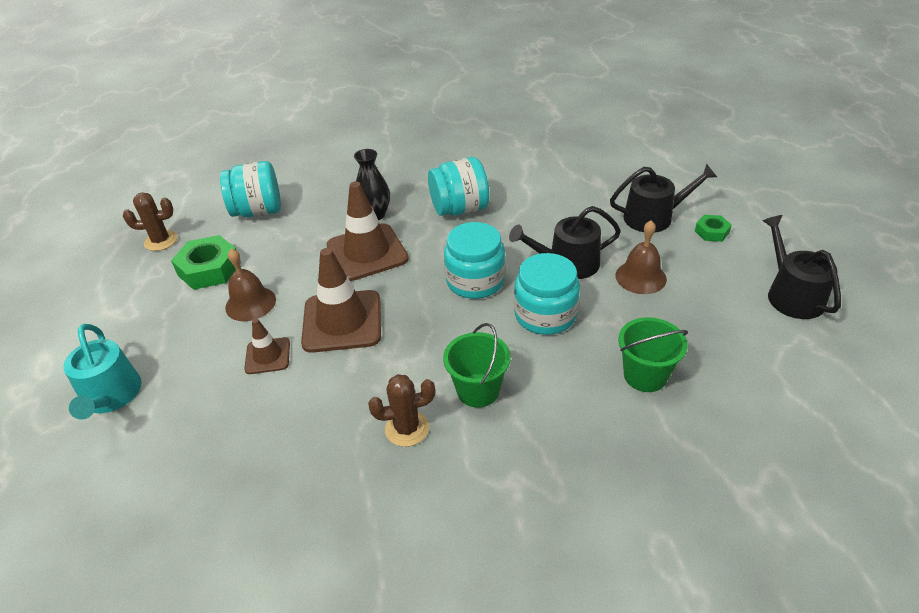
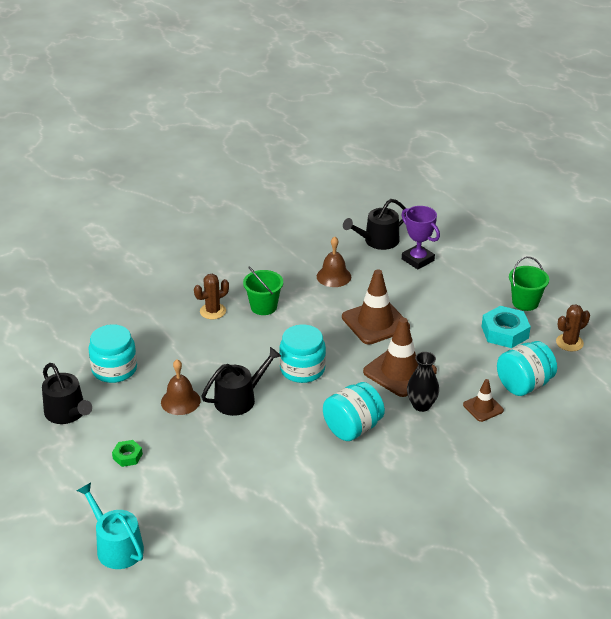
camera: 155 degrees right, 5 degrees down
(111, 396) = (471, 256): turquoise watering can -> turquoise watering can (116, 546)
(189, 415) = (417, 260): none -> purple trophy
(209, 269) = (505, 332): green nut -> turquoise nut
(250, 303) = (448, 318): brown bell -> brown bell (333, 276)
(267, 356) = (404, 294): brown traffic cone -> brown traffic cone (483, 407)
(407, 428) = (293, 281): brown cactus -> brown cactus (213, 311)
(545, 315) = (241, 358): turquoise jar -> turquoise jar (114, 369)
(645, 375) = (166, 337): green bucket -> green bucket (525, 302)
(654, 217) = (179, 460): black watering can -> black watering can (378, 241)

